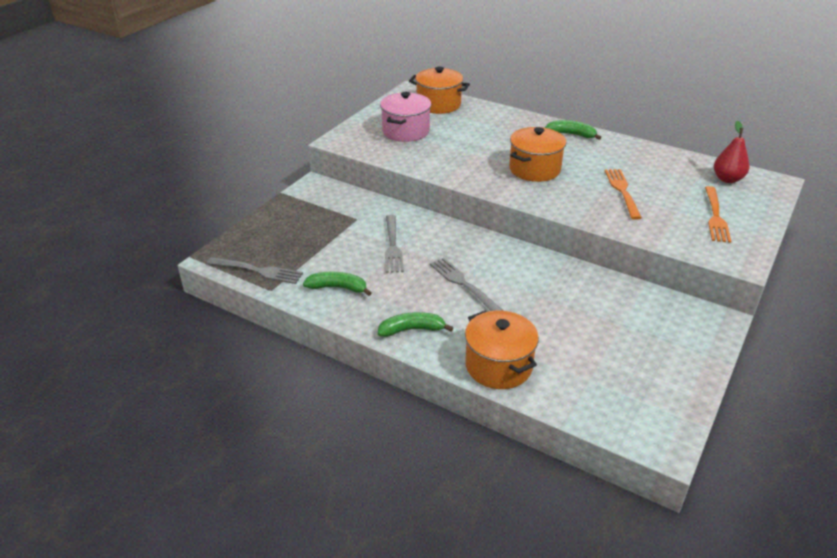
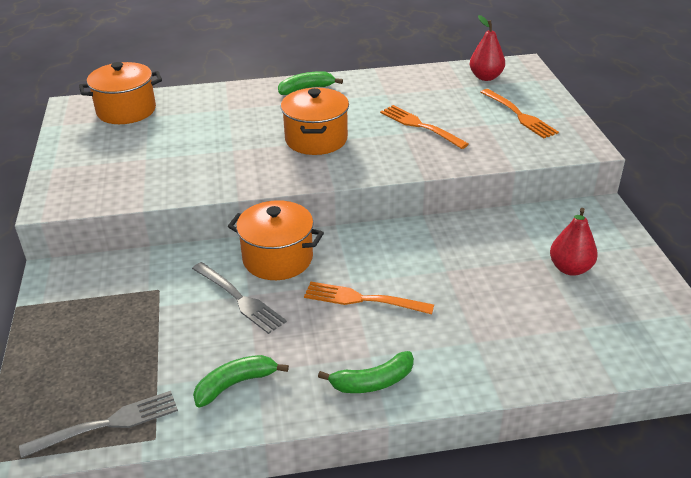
camera: 40 degrees left, 0 degrees up
(405, 131) = (125, 156): pink pot -> none
(411, 330) = (373, 382): green banana -> green banana turned 150 degrees counterclockwise
(463, 284) = (363, 299): grey fork -> orange fork
(498, 366) = (497, 365): orange pot -> orange pot (278, 258)
(634, 342) = (570, 268): none -> red pear

